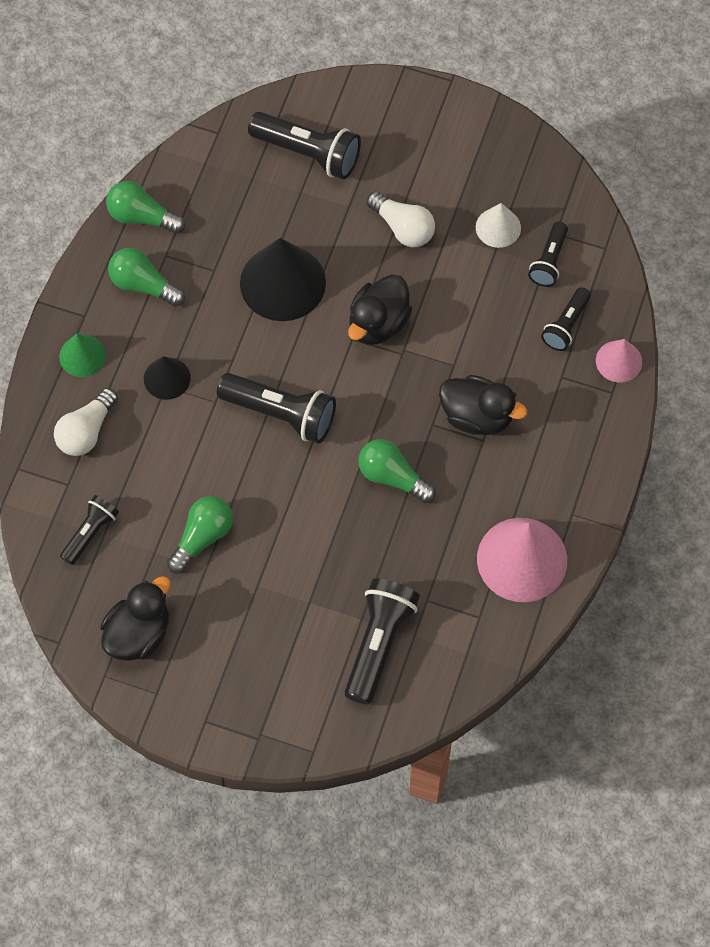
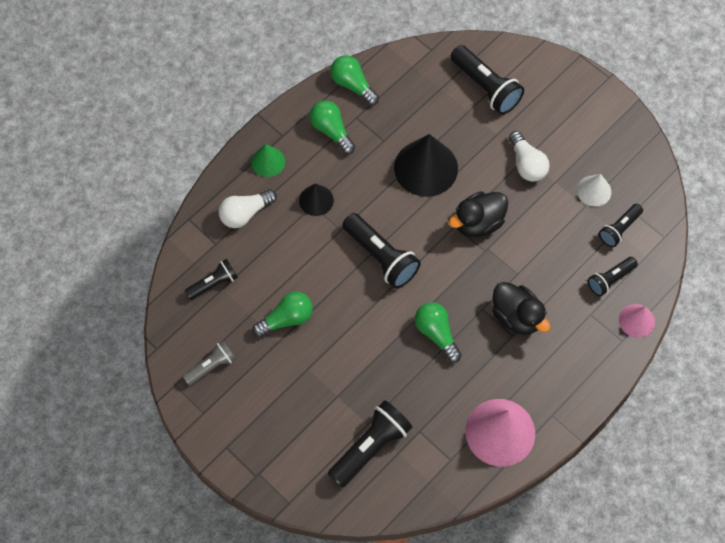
camera: 25 degrees right, 0 degrees up
(138, 633) = (211, 366): black duck -> grey flashlight

